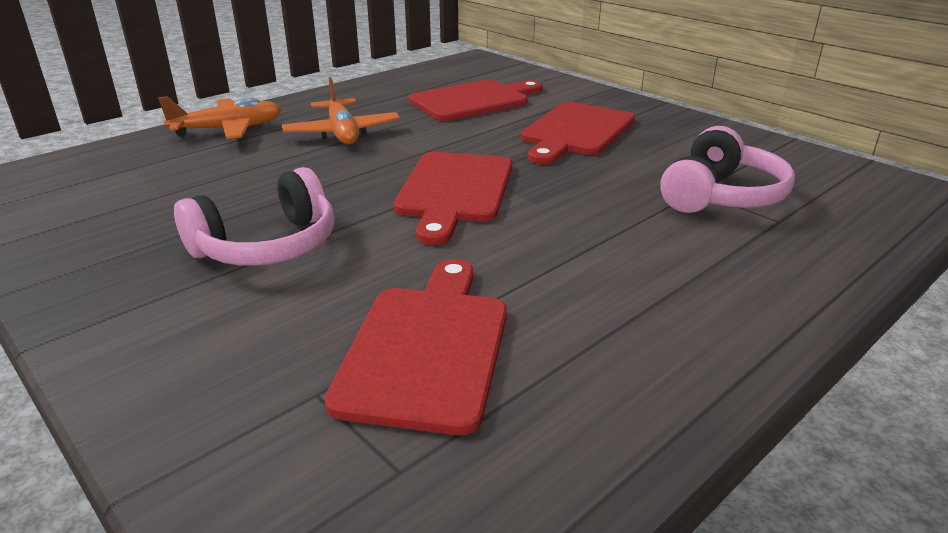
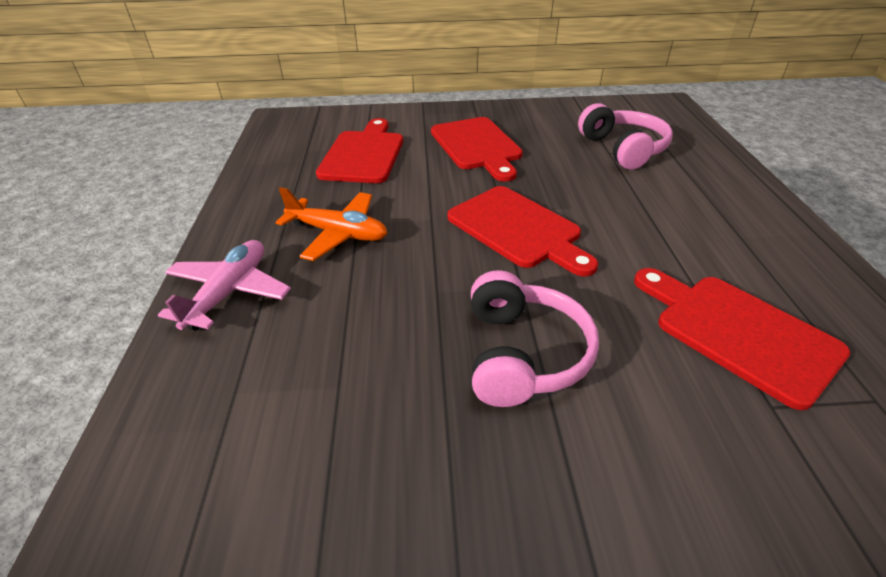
camera: 50 degrees left, 10 degrees up
(228, 129) = (229, 292): orange plane -> pink plane

